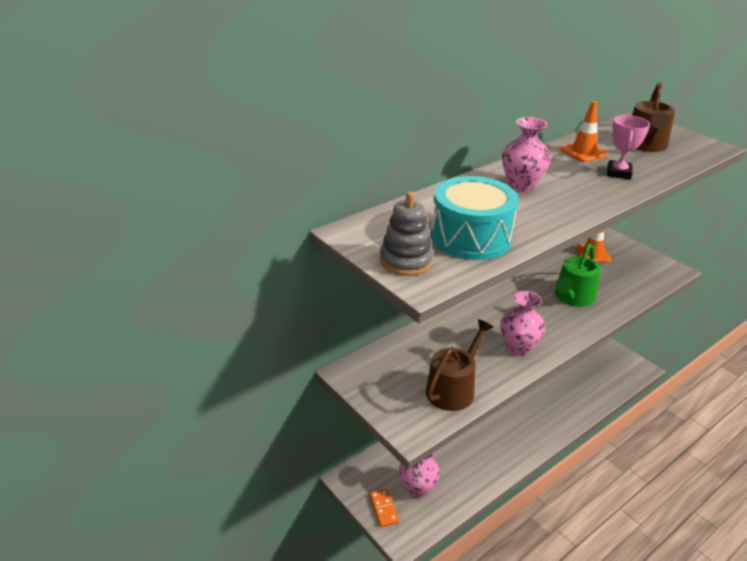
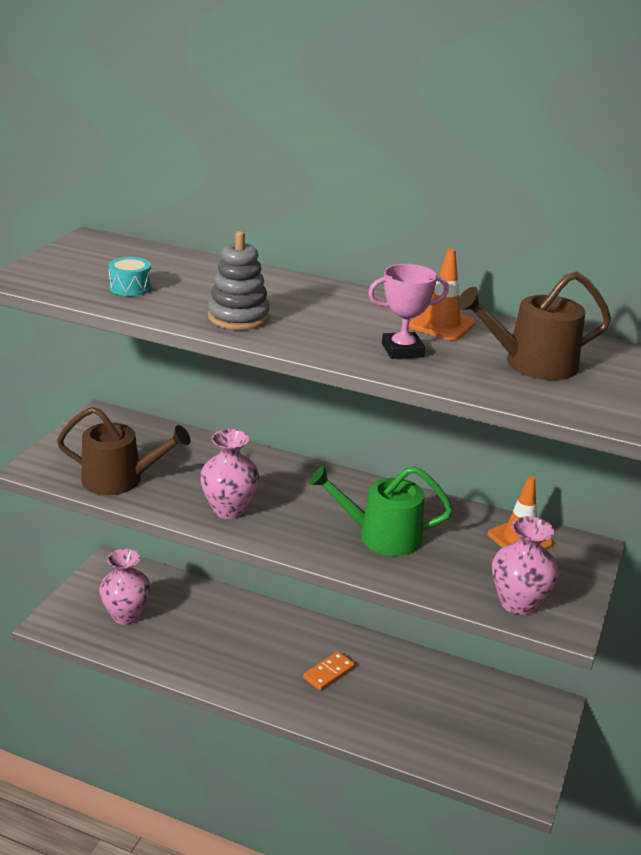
camera: 60 degrees right, 5 degrees down
(383, 509) = (83, 598): orange domino -> orange domino (329, 673)
(406, 261) = (56, 267): grey stacking toy -> grey stacking toy (238, 317)
(470, 237) = (130, 287): turquoise drum -> turquoise drum, size x0.44
(521, 186) = (287, 299): pink vase -> pink vase (518, 603)

